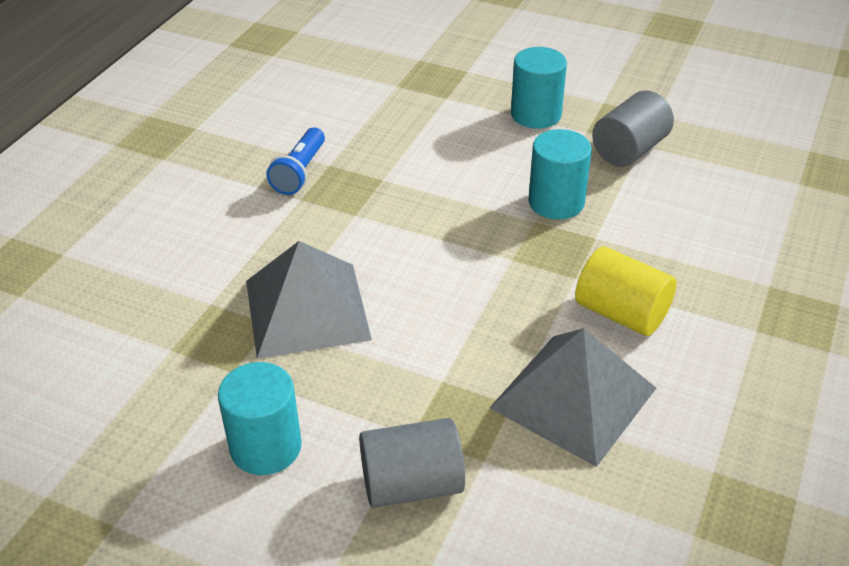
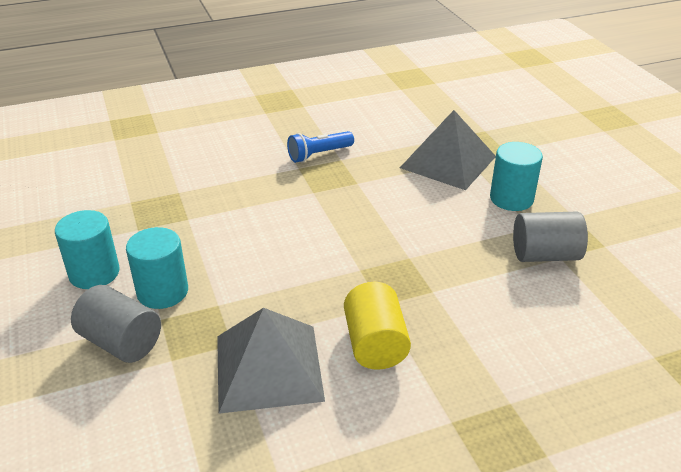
camera: 45 degrees right, 5 degrees down
(306, 309) = (213, 223): grey pyramid -> grey pyramid (448, 162)
(556, 202) = (440, 255): turquoise cylinder -> turquoise cylinder (162, 292)

